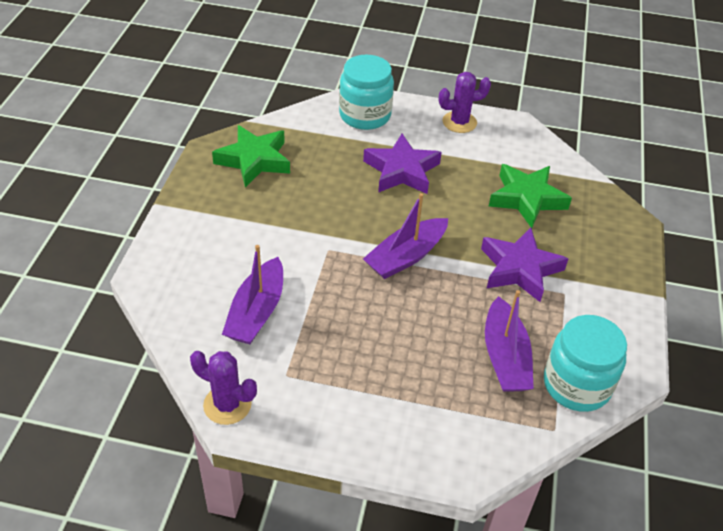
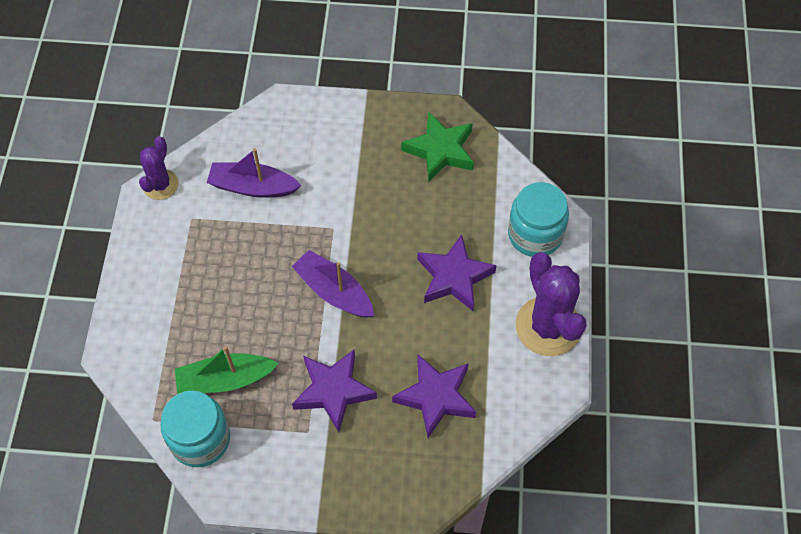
camera: 85 degrees right, 15 degrees up
(459, 122) = (548, 326): purple cactus -> purple cactus, size x1.71
(505, 357) = (225, 379): purple boat -> green boat
(527, 199) = (436, 397): green star -> purple star

